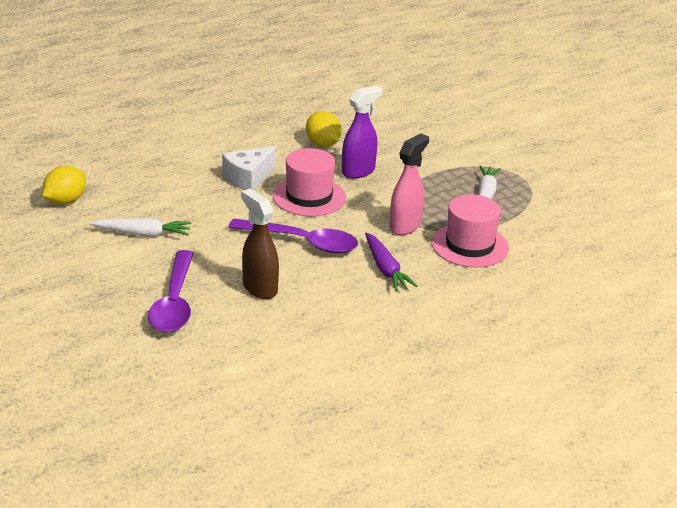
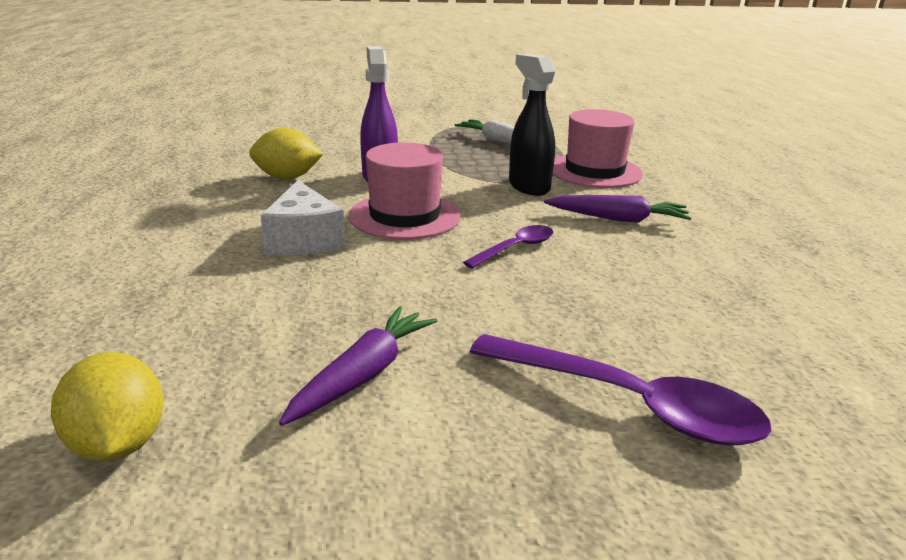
camera: 60 degrees left, 5 degrees down
(143, 234) = (363, 374): white carrot -> purple carrot
(259, 288) = (620, 309): brown spray bottle -> none
(302, 242) = (515, 248): purple spoon -> purple spoon, size x0.55
(405, 226) = (528, 186): pink spray bottle -> black spray bottle

